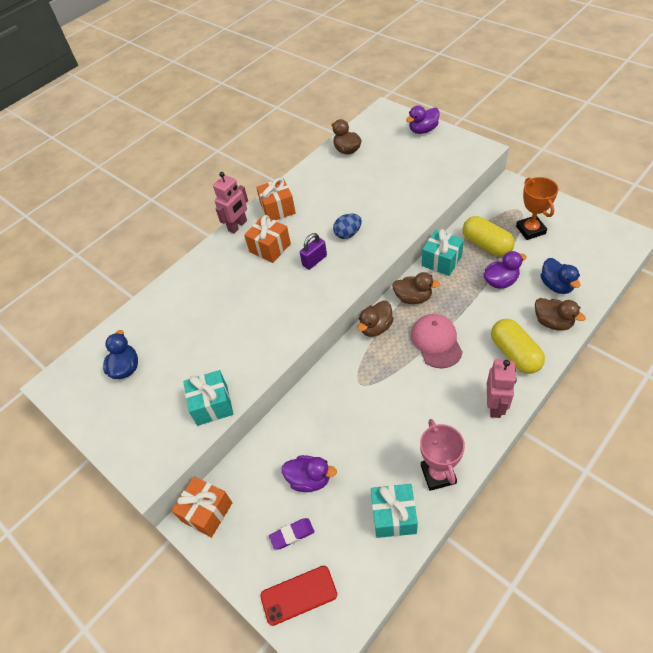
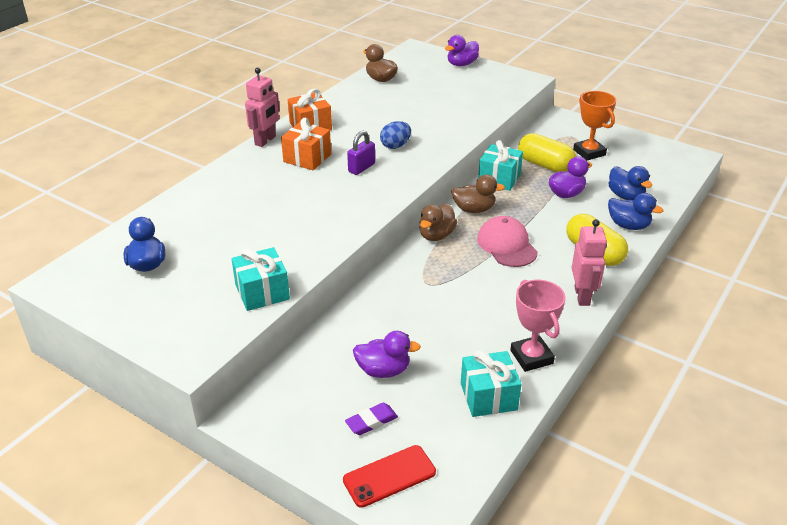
camera: 15 degrees left, 15 degrees down
(207, 512) = (261, 408): orange gift -> none
(553, 322) = (628, 225): brown duck -> blue duck

